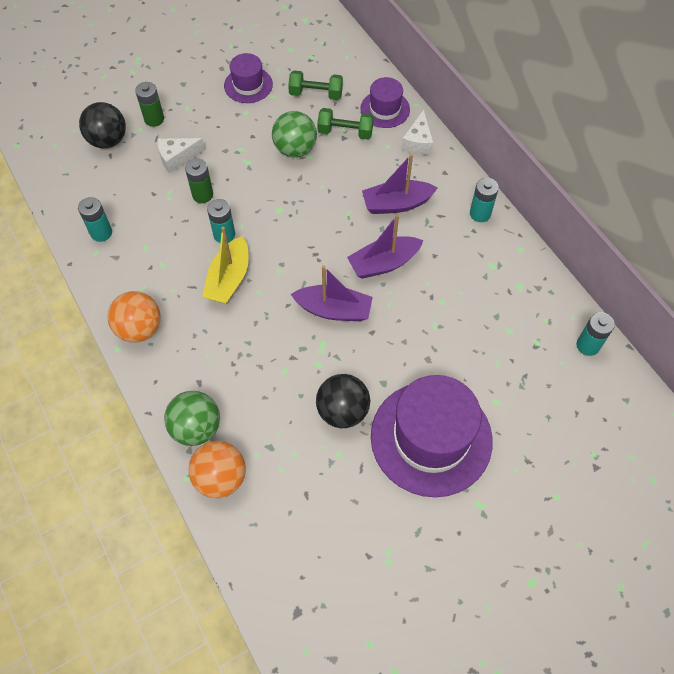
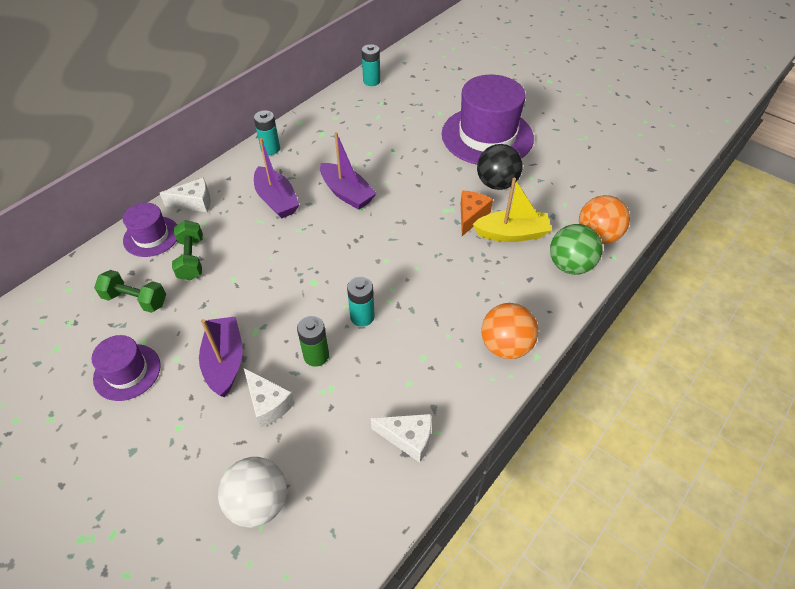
camera: 110 degrees left, 10 degrees down
(101, 233) = (408, 438): turquoise battery -> white cheese
(108, 140) = (259, 502): black ball -> white ball
(154, 119) = (207, 459): green battery -> none
(229, 279) = (413, 294): yellow boat -> yellow boat (512, 234)
(295, 149) = (226, 293): green ball -> none
(303, 364) = (471, 216): none -> orange cheese
(316, 94) = (135, 300): green dumbbell -> green dumbbell turned 60 degrees counterclockwise
(334, 310) = (409, 212): purple boat -> purple boat (225, 361)

